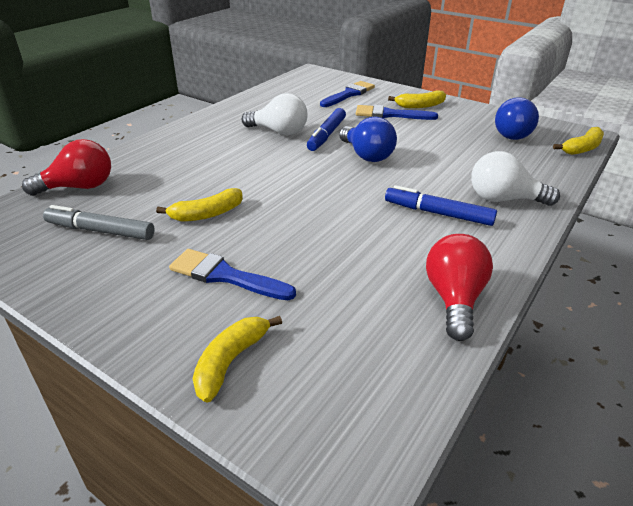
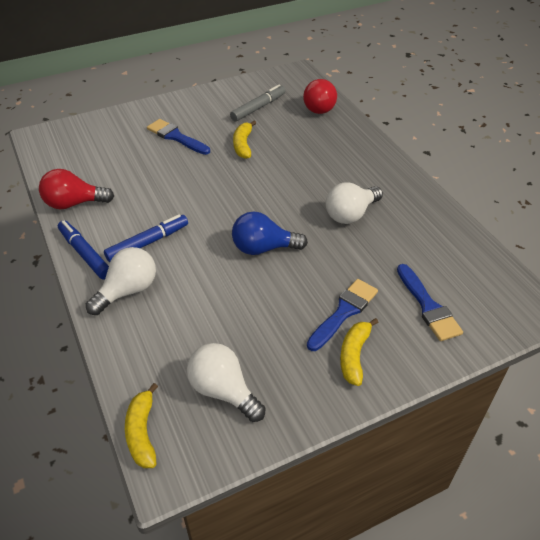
camera: 120 degrees right, 10 degrees up
(225, 276) = (176, 137): blue brush -> blue brush turned 105 degrees counterclockwise
(231, 361) = (118, 124): yellow banana -> none
(326, 135) = (323, 241): blue marker -> blue marker (85, 254)
(454, 299) = (74, 203): red light bulb -> red light bulb turned 135 degrees clockwise
(511, 134) = (223, 391): blue light bulb -> white light bulb

